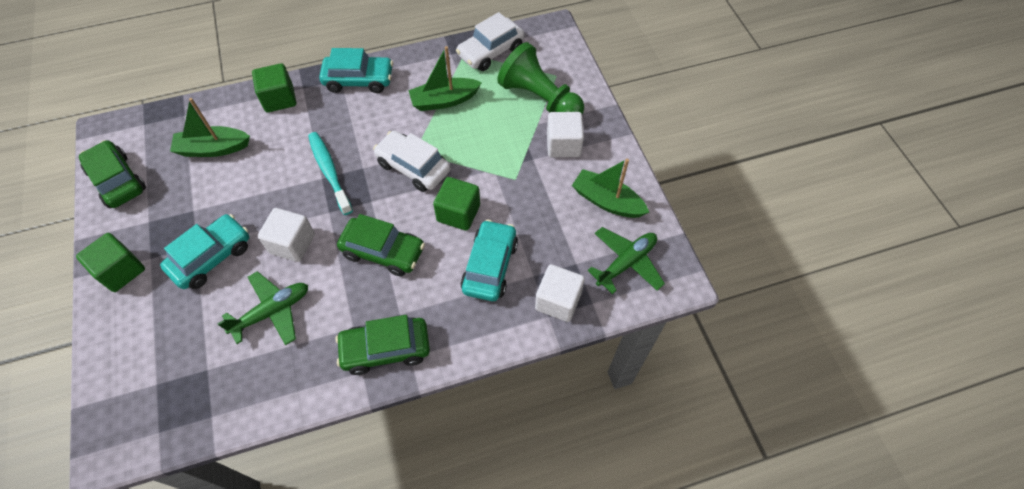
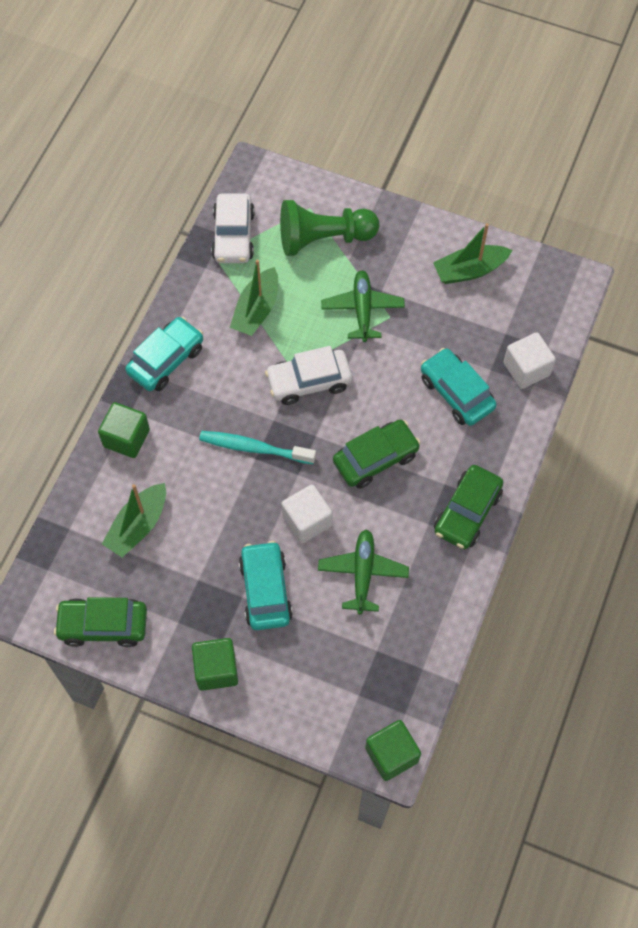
camera: 50 degrees left, 5 degrees up
(458, 213) = (386, 380): green cube -> green cube (391, 754)
(563, 145) = (388, 258): white cube -> none
(626, 263) = (534, 300): green plane -> green plane (362, 309)

